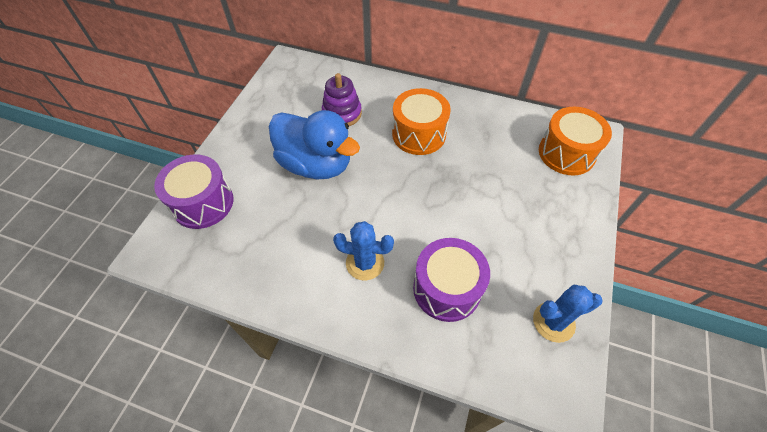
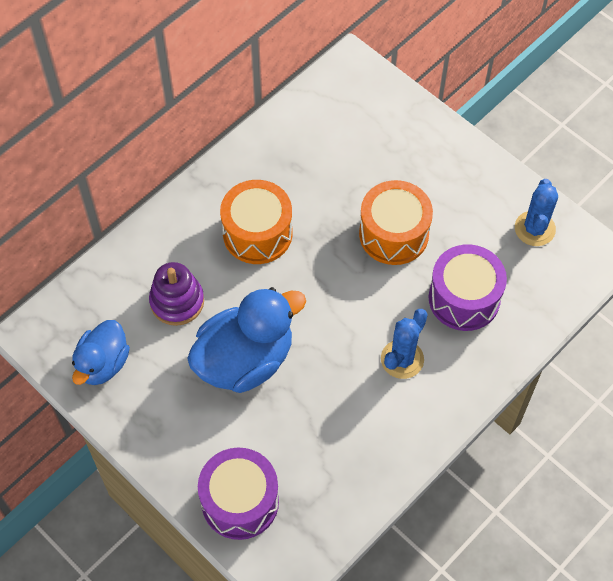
camera: 65 degrees left, 5 degrees up
(279, 96) = (103, 364): none -> blue duck
(566, 153) = (361, 107): orange drum -> orange drum (393, 234)

